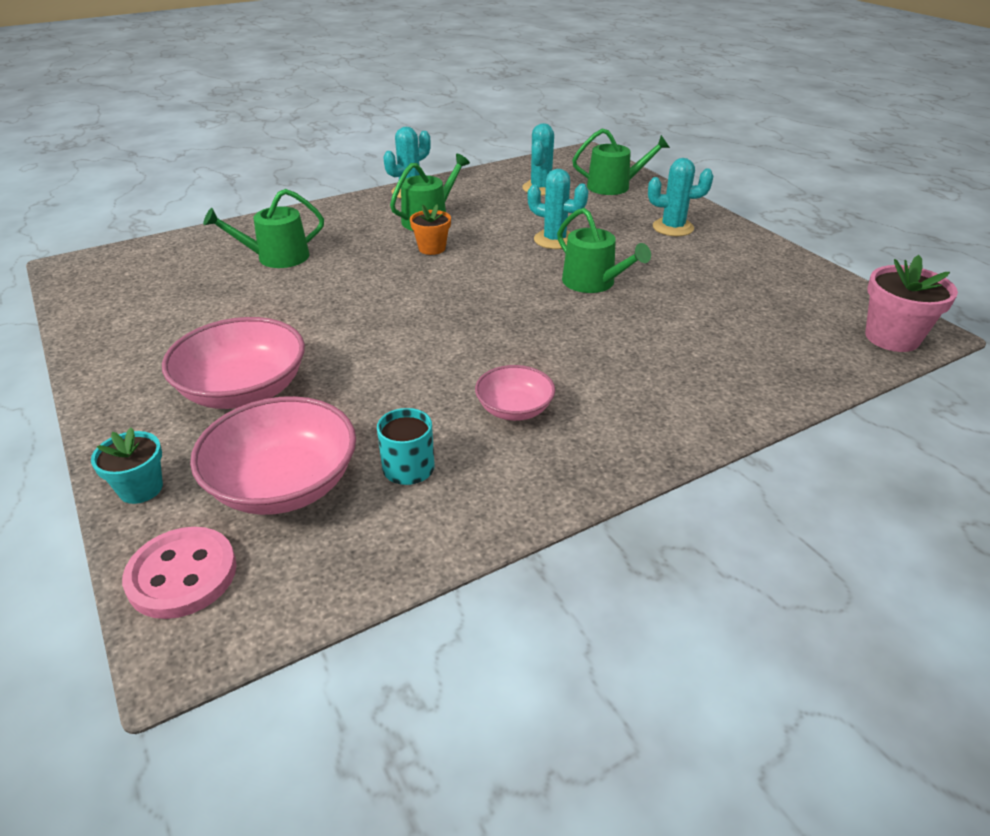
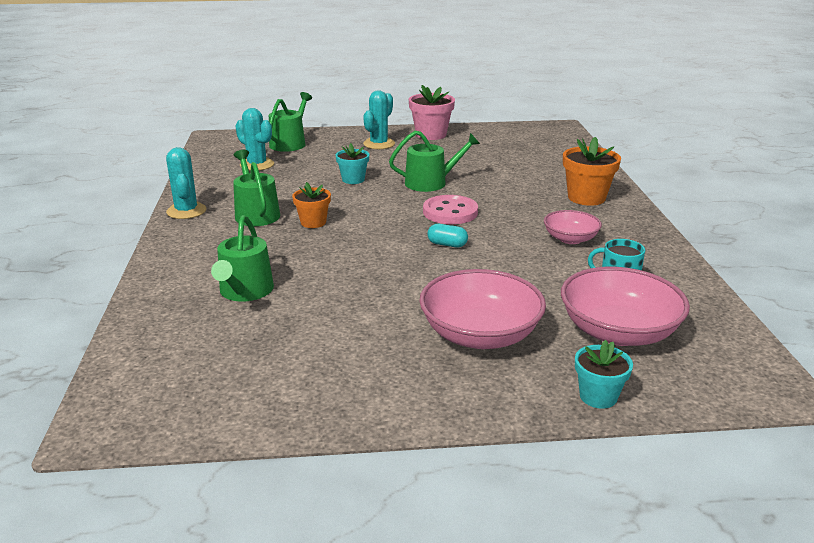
camera: 65 degrees left, 10 degrees down
(182, 575) = (707, 384): pink button -> pink button (450, 212)
(435, 329) = (447, 244): none -> turquoise capsule
(554, 240) = (353, 179): turquoise cactus -> turquoise flower pot
(664, 401) = (586, 198): none -> orange flower pot
(892, 337) = (560, 134): pink flower pot -> pink flower pot (431, 135)

